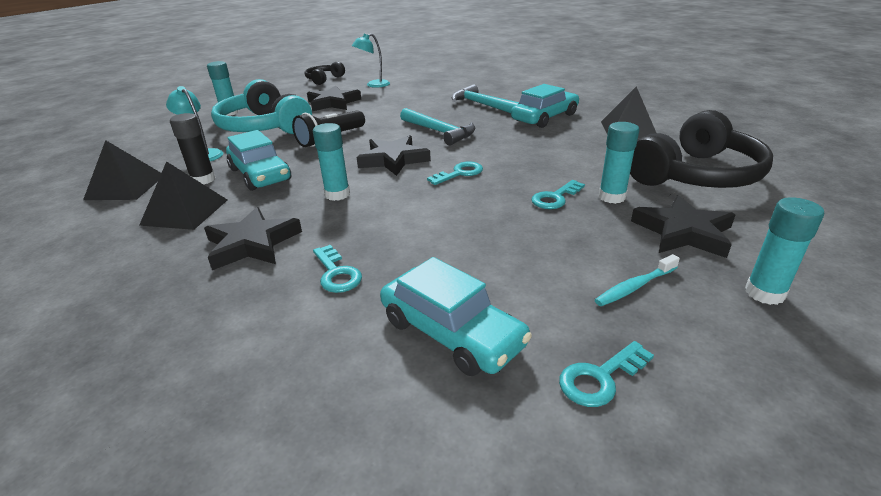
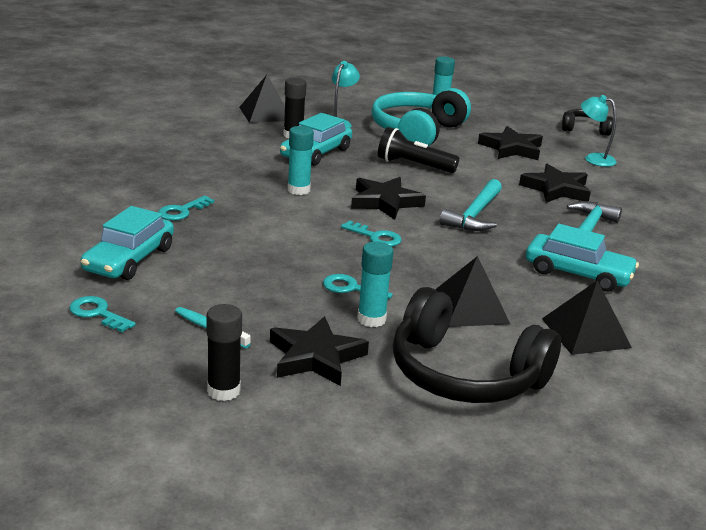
camera: 65 degrees right, 5 degrees down
(185, 212) = (239, 143): black pyramid -> black pyramid (469, 308)
(252, 244) = (207, 175): black star -> black star (556, 189)
(764, 293) = (223, 391): turquoise glue stick -> black glue stick

